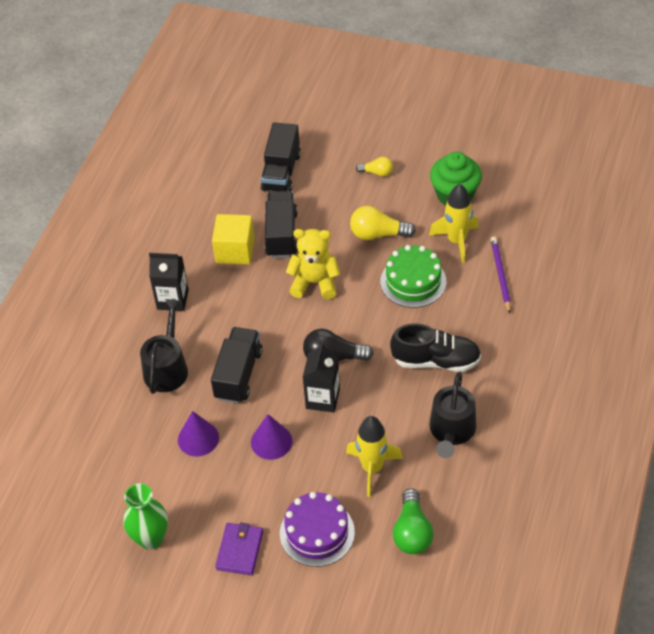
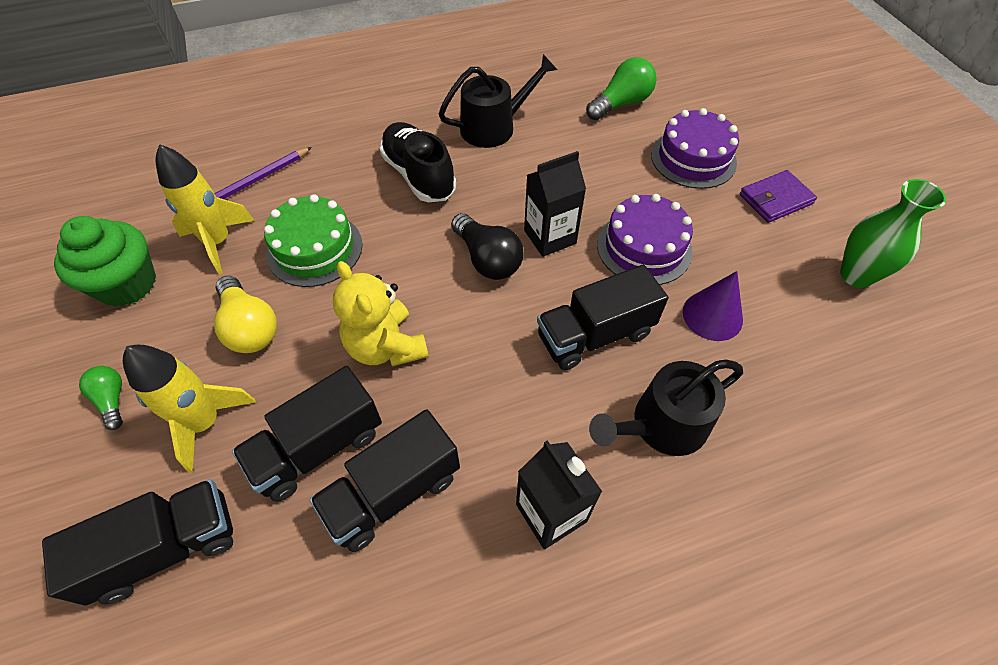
camera: 130 degrees left, 5 degrees up
(235, 250) = (393, 492): yellow cube -> black truck
(271, 441) = (644, 247): purple cone -> purple cake
(372, 468) = (589, 157): yellow rocket -> yellow rocket (205, 422)
(376, 172) = (112, 400): yellow light bulb -> green light bulb

